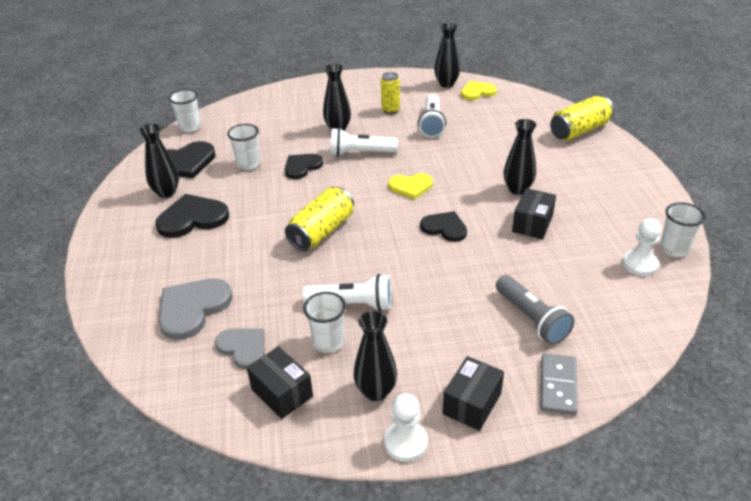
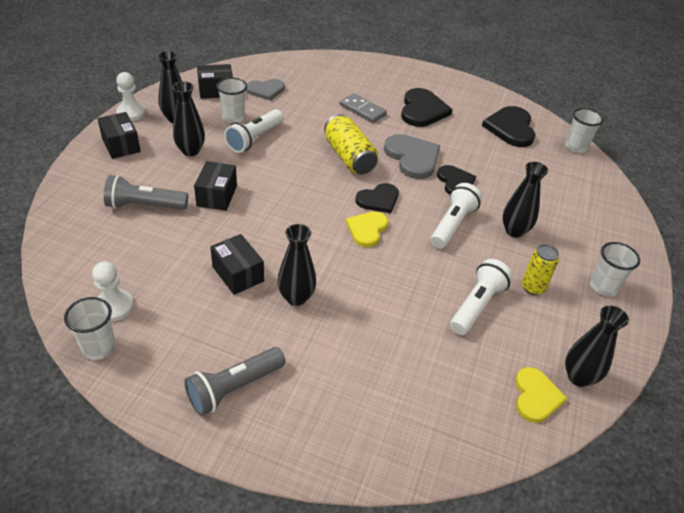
camera: 115 degrees right, 5 degrees up
(166, 192) = (469, 109): black vase -> black vase (190, 151)
(192, 308) = (320, 85): grey heart -> grey heart (412, 157)
(248, 164) = (483, 156): white cup -> white cup (603, 287)
(432, 124) = (476, 305): white flashlight -> white flashlight turned 90 degrees clockwise
(444, 228) = (289, 219): black heart -> black heart (378, 200)
(465, 282) = (217, 196): none -> black box
(558, 386) = (84, 183): grey domino -> grey domino (362, 110)
(579, 131) = (359, 440): yellow can -> none
(614, 181) = (234, 388): none -> grey flashlight

